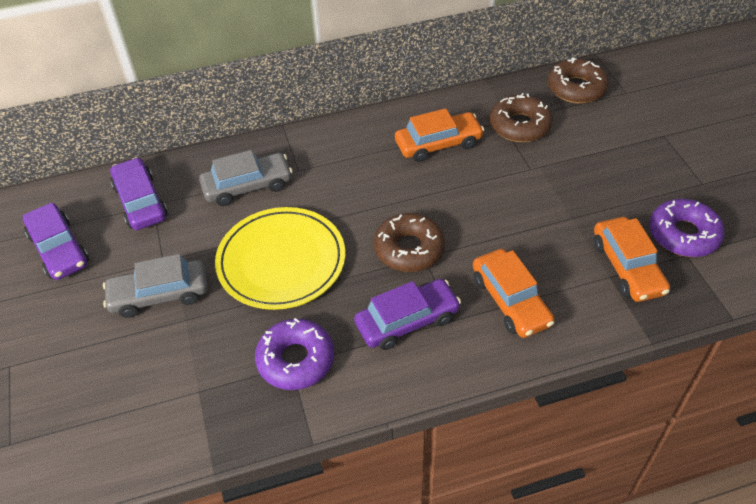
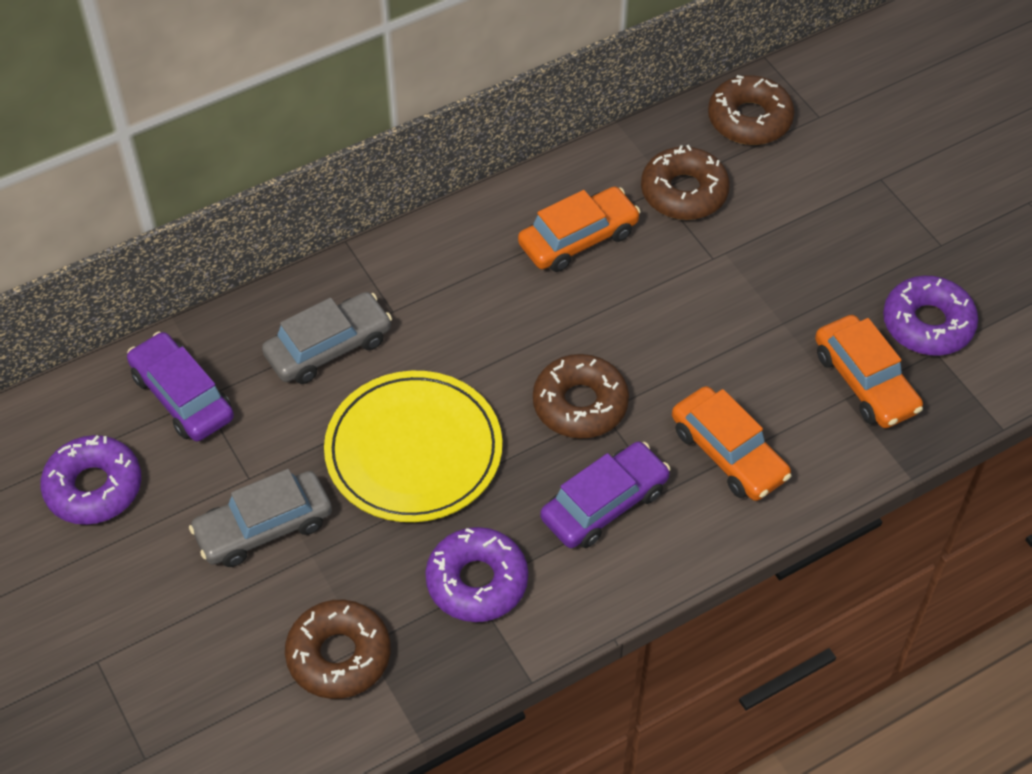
camera: 15 degrees left, 5 degrees up
(59, 249) = (94, 487): purple car -> purple donut
(177, 395) = (339, 655): none -> brown donut

